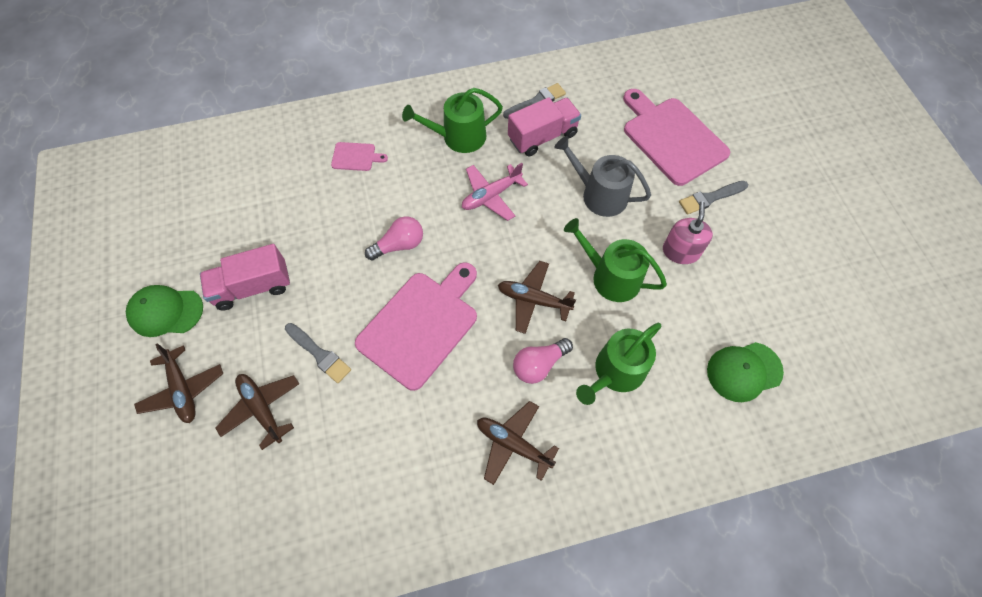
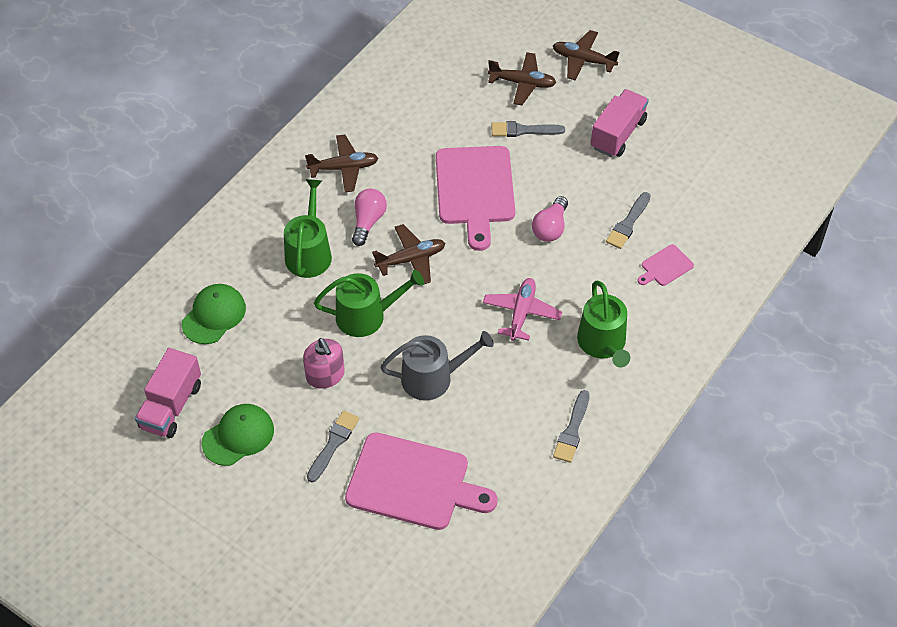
camera: 140 degrees right, 10 degrees down
(166, 311) = (653, 85): green cap -> green cap (238, 436)
(340, 206) = (628, 223): none -> grey brush
(458, 137) = (603, 344): green watering can -> green watering can turned 135 degrees clockwise
(542, 137) = (531, 397): pink truck -> pink truck (171, 406)

